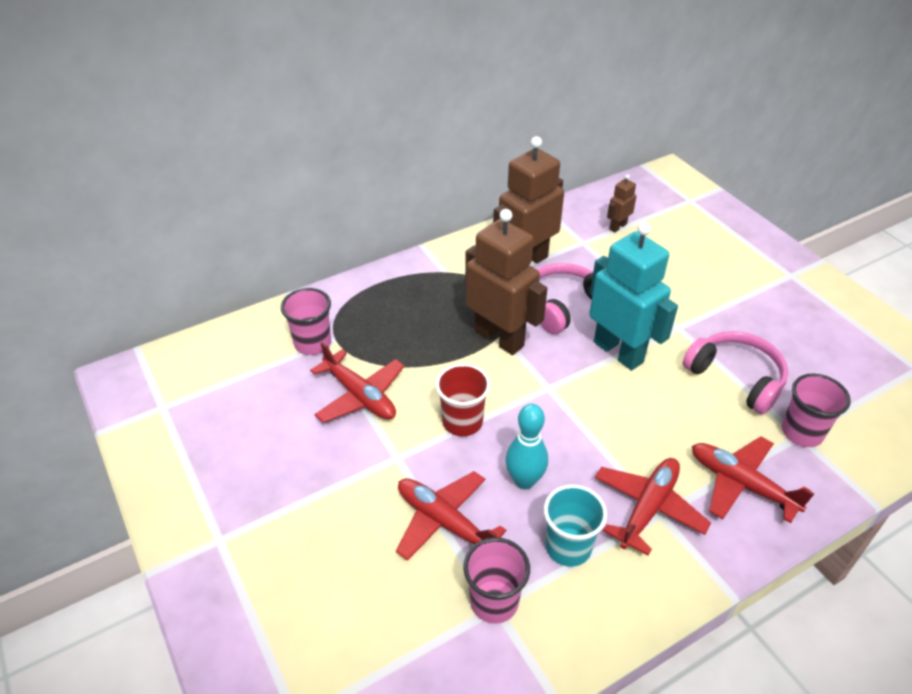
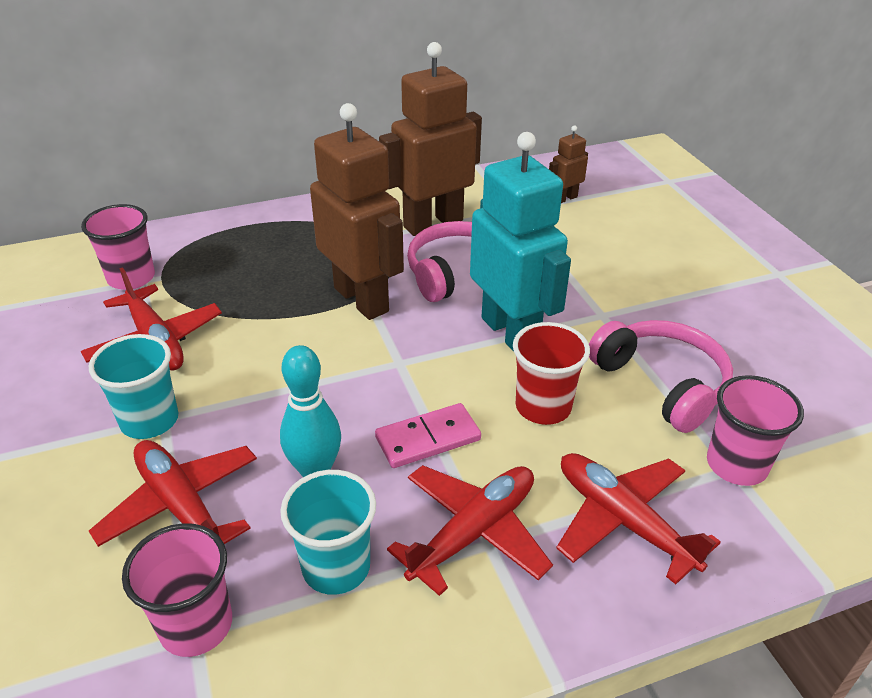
camera: 10 degrees right, 5 degrees down
(388, 461) = (149, 420): none -> turquoise cup
(462, 422) = (268, 387): red cup -> red cup (543, 407)
(592, 445) = (428, 439): none -> pink domino

